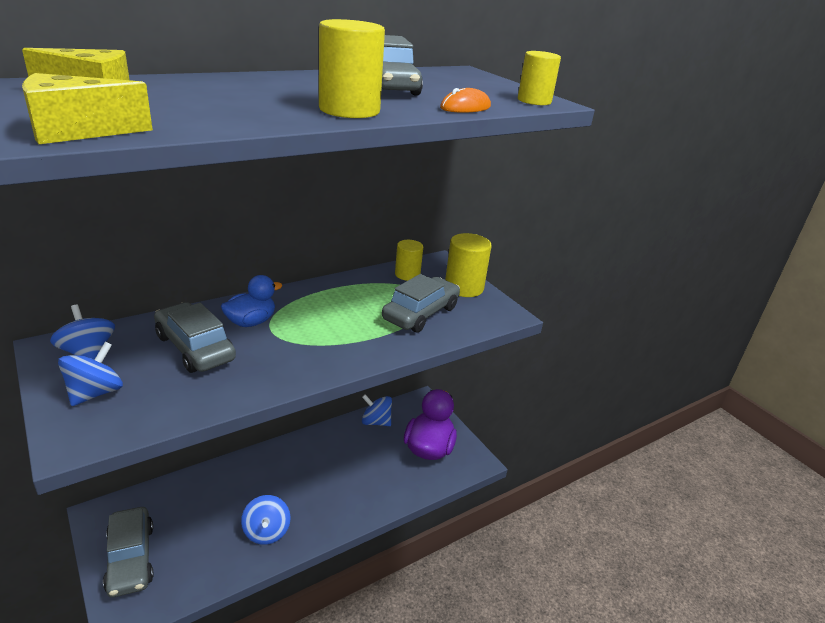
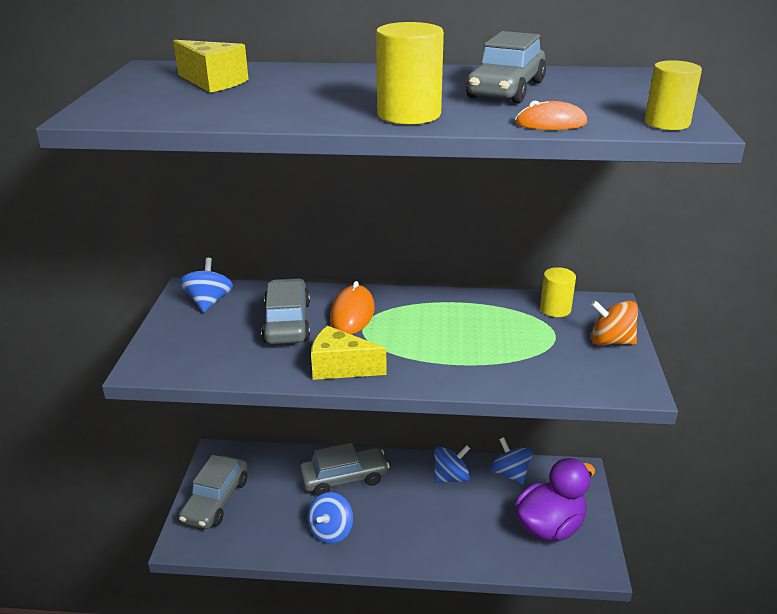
camera: 40 degrees right, 0 degrees up
(77, 132) = (154, 113): yellow cheese -> yellow cheese (340, 368)
(95, 393) = (188, 335): blue spinning top -> blue spinning top (451, 477)
(251, 322) = (352, 313): blue duck -> orange mouse
(421, 313) = (528, 355): grey car -> grey car (344, 478)
(464, 287) = (611, 341): yellow cylinder -> orange spinning top

